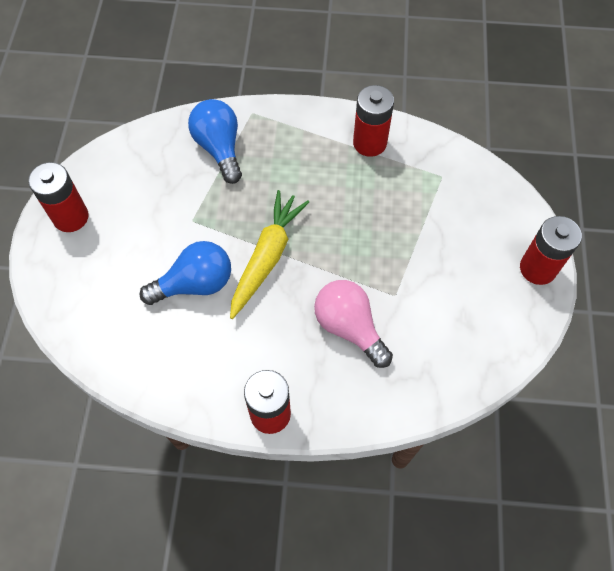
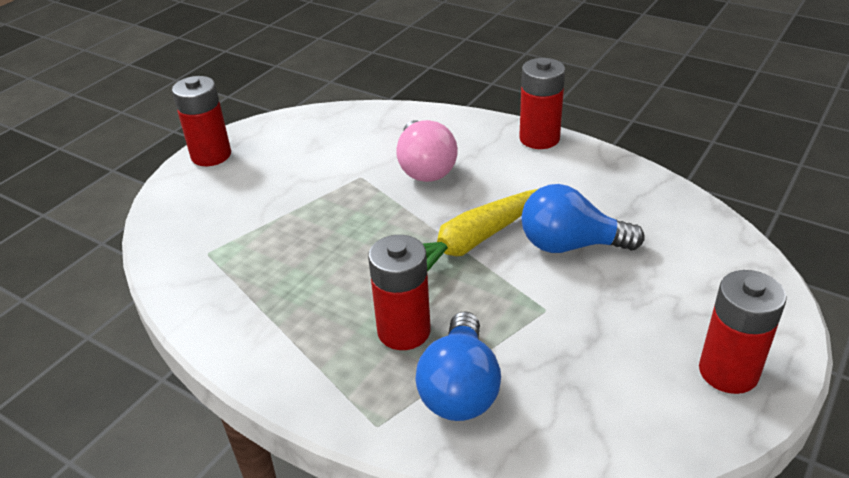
camera: 150 degrees left, 25 degrees down
(369, 143) = (250, 317): red battery -> red battery (404, 331)

